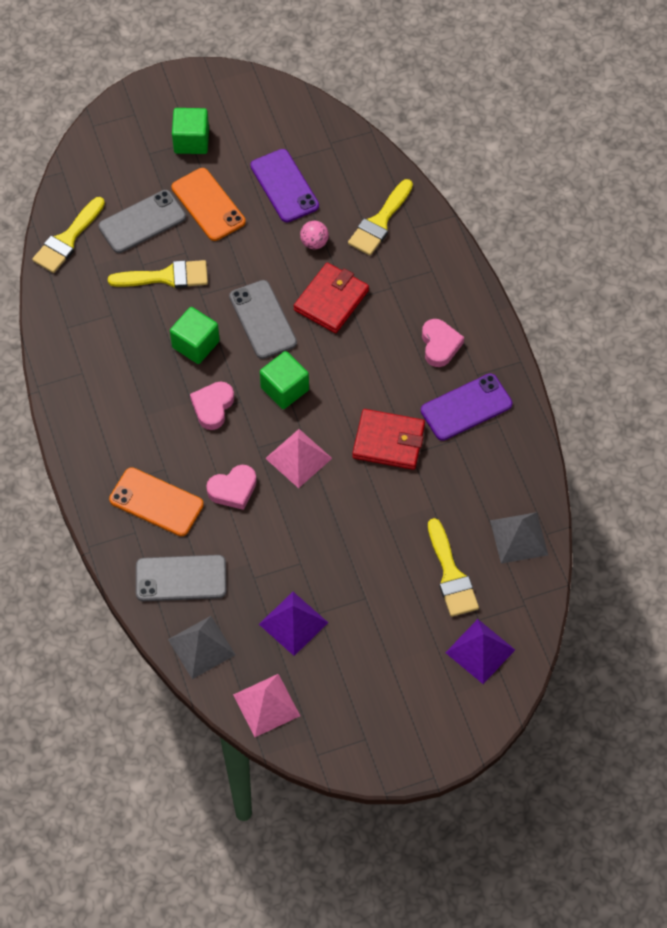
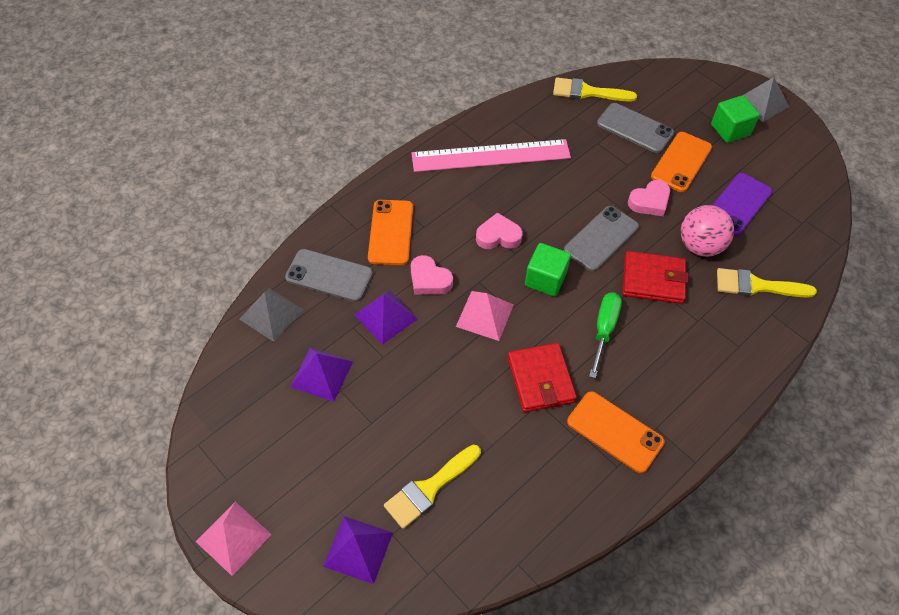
camera: 65 degrees right, 5 degrees down
(105, 369) = (491, 156): none -> pink ruler
(166, 277) = (597, 161): yellow brush -> none
(181, 578) = (329, 275): grey phone -> grey phone turned 45 degrees counterclockwise
(195, 344) = (548, 203): green cube -> none
(257, 544) = (386, 316): none -> purple pyramid
(266, 705) = (234, 384): pink pyramid -> pink pyramid (233, 537)
(314, 243) = (700, 246): pink ball -> pink ball, size x1.83
(364, 367) = (604, 330): none -> green screwdriver
(440, 345) = (666, 383): pink heart -> pink heart (649, 201)
(466, 407) = (615, 432): purple phone -> orange phone
(519, 537) = (500, 538): grey pyramid -> grey pyramid (762, 103)

